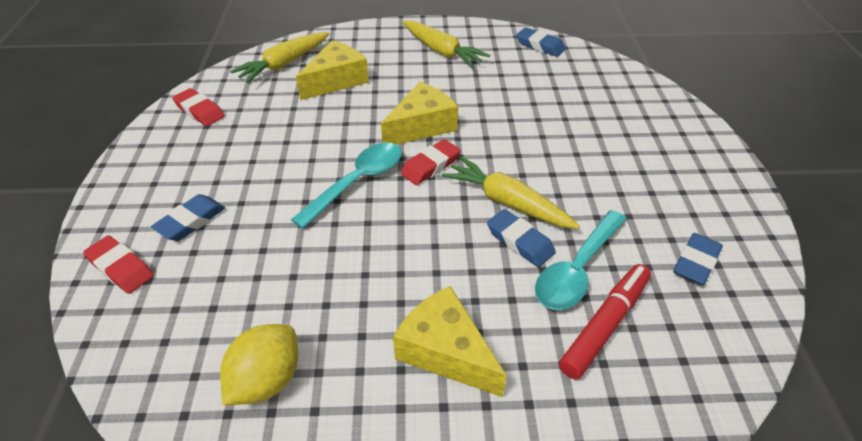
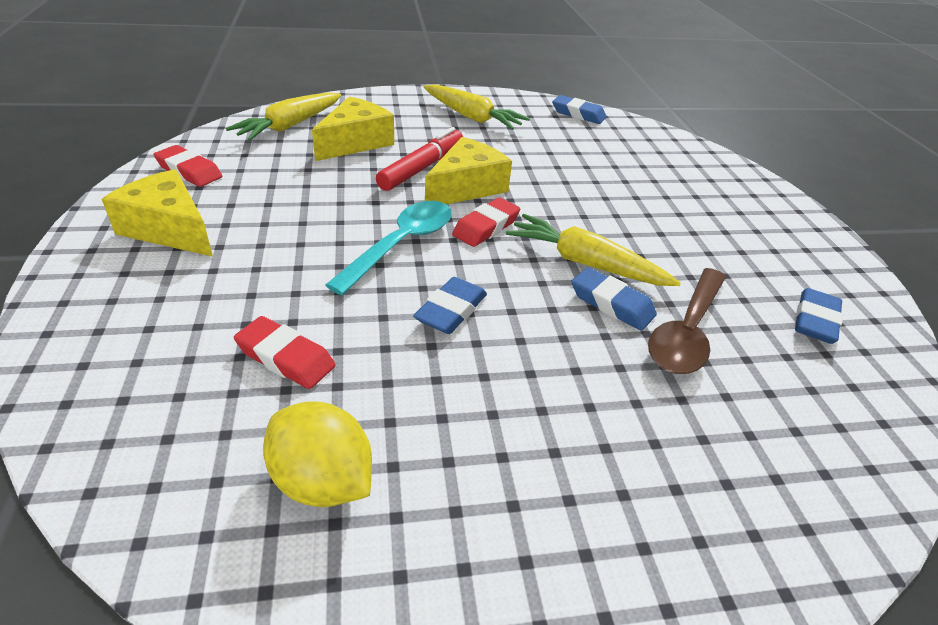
camera: 10 degrees left, 5 degrees down
(121, 268) = (96, 348): red eraser -> red eraser (285, 358)
(191, 221) = (191, 290): blue eraser -> blue eraser (451, 311)
(267, 380) = (322, 480): yellow lemon -> yellow lemon turned 75 degrees counterclockwise
(445, 351) = (555, 431): yellow cheese -> yellow cheese (169, 229)
(577, 270) = (686, 332): turquoise spoon -> brown spoon
(605, 325) = (738, 391): red marker -> red marker (422, 168)

